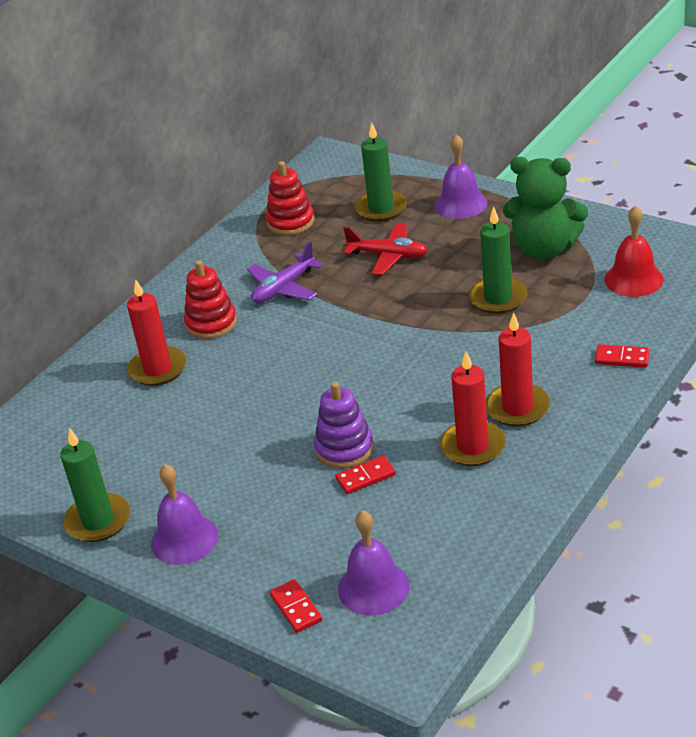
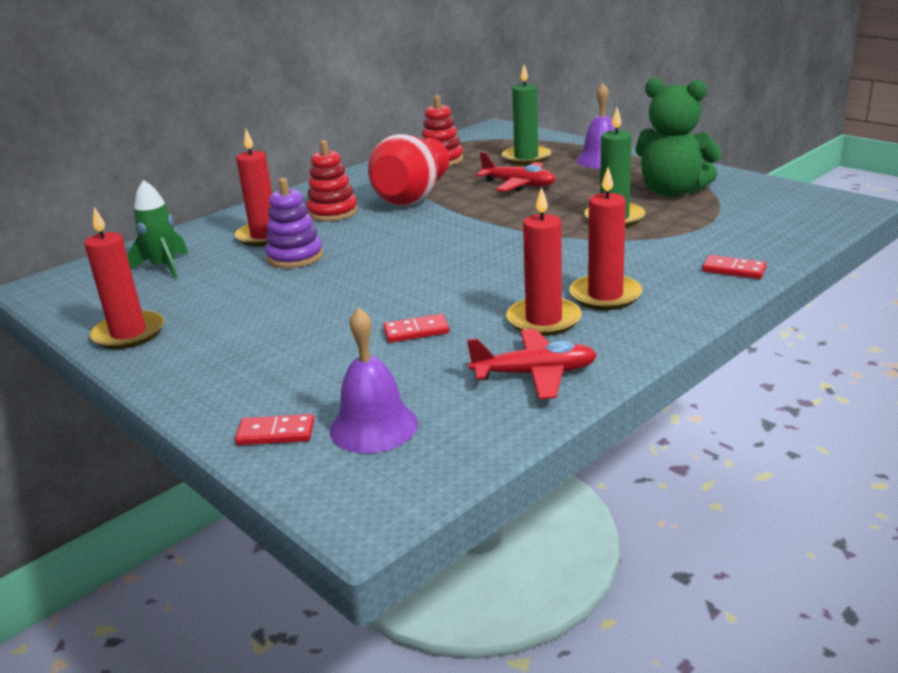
camera: 10 degrees right, 10 degrees down
(77, 428) = (164, 267): none -> green rocket
(98, 521) = (129, 333): green candle -> red candle
(184, 539) = (200, 358): purple bell -> none
(284, 288) = (412, 196): purple plane -> red vase
(296, 608) = (276, 433): red domino -> red domino turned 75 degrees counterclockwise
(344, 449) = (406, 307): purple stacking toy -> purple stacking toy (295, 257)
(484, 510) = (534, 374): none -> red plane
(633, 279) = (760, 217): red bell -> none

